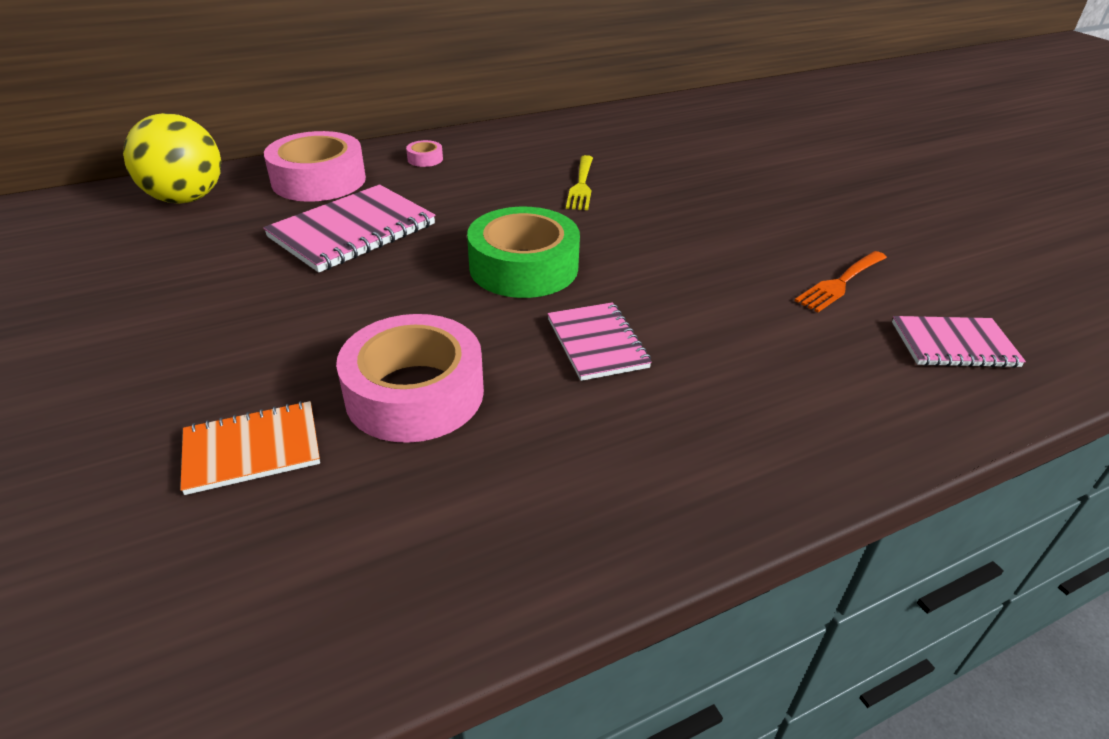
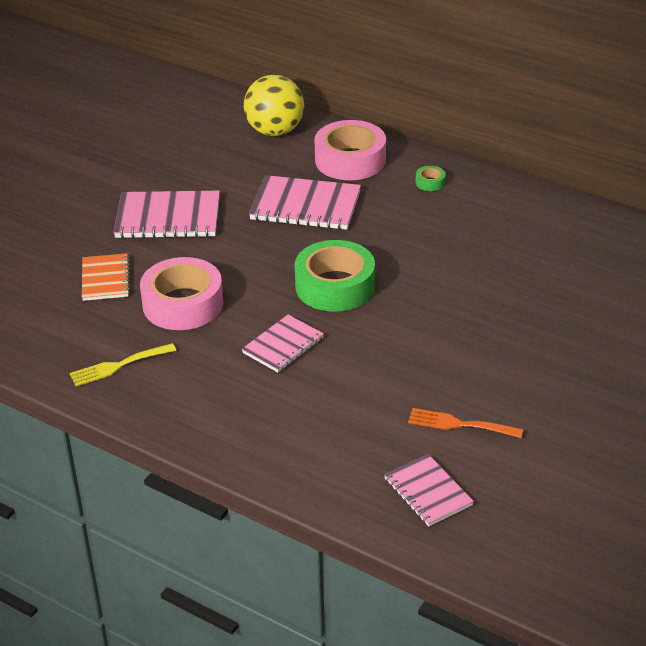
camera: 60 degrees right, 0 degrees up
(209, 332) = (168, 218): none -> pink notebook
(252, 449) = (105, 279): orange notebook -> orange notebook turned 45 degrees clockwise
(425, 159) = (430, 182): pink tape -> green tape
(581, 185) = (473, 263): yellow fork -> yellow fork (118, 366)

